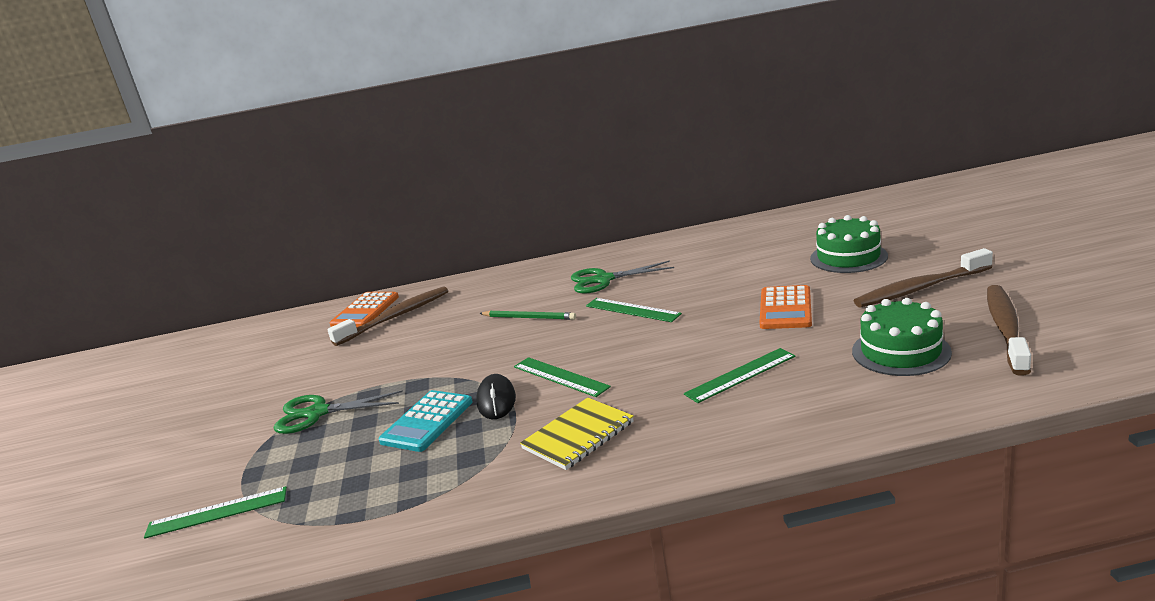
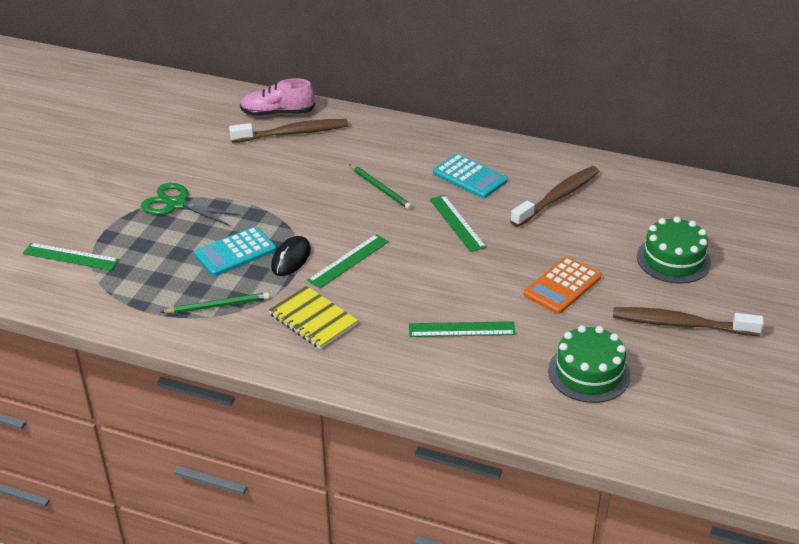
camera: 25 degrees right, 15 degrees up
(365, 311) = (277, 113): orange calculator -> pink shoe
(454, 473) = (217, 306): none -> green pencil
(560, 376) = (348, 261): green ruler -> green ruler turned 60 degrees clockwise
(578, 435) = (313, 319): yellow notebook -> yellow notebook turned 60 degrees clockwise
(604, 280) = (469, 177): green scissors -> turquoise calculator
(1006, 329) = (686, 397): brown toothbrush -> brown toothbrush (558, 197)

